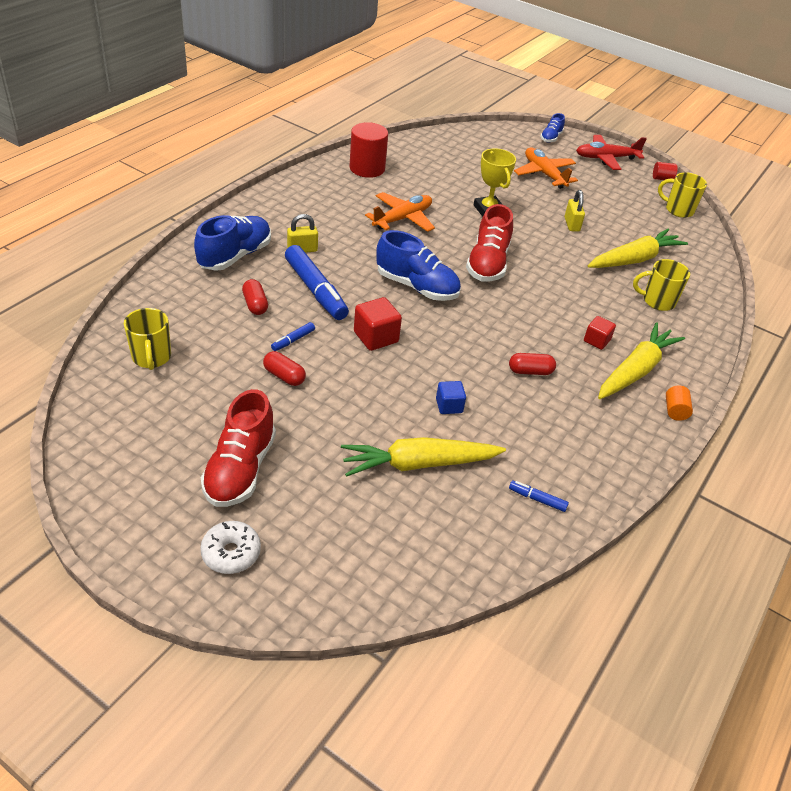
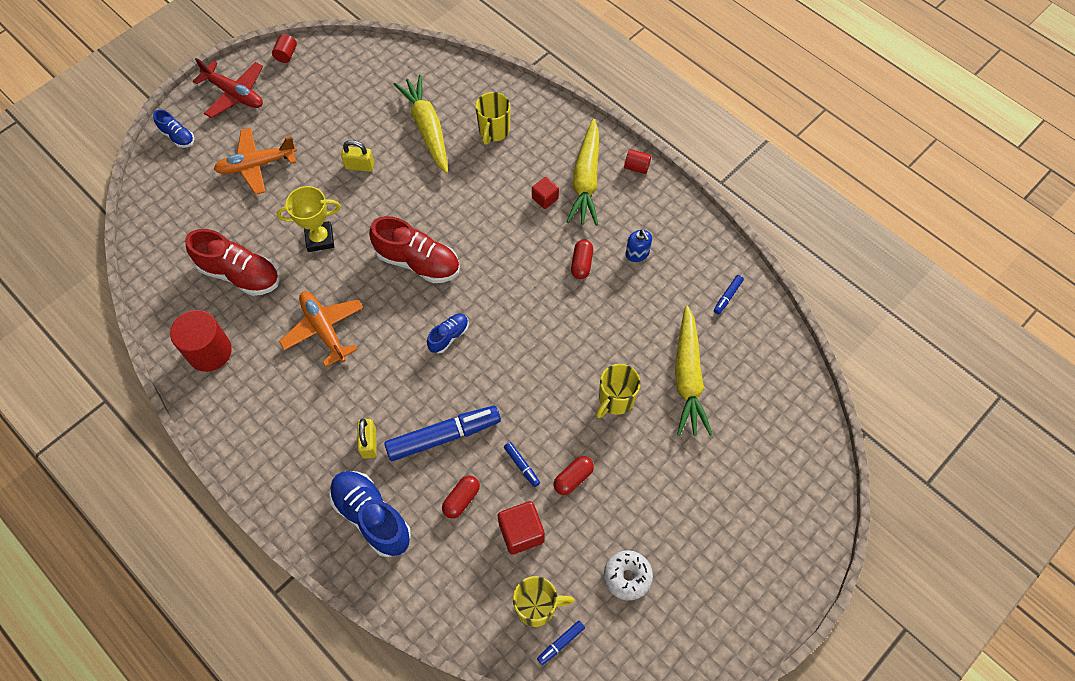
camera: 75 degrees left, 20 degrees up
(114, 375) = (560, 643): none -> blue marker
(231, 553) = (777, 535): white donut -> white donut (627, 576)
(240, 469) = (689, 524): red shoe -> red shoe (240, 274)
(255, 304) = (461, 499): red capsule -> red capsule turned 45 degrees counterclockwise
(376, 337) = (523, 387): red cube -> red cube (521, 532)
(417, 287) = (449, 336): blue shoe -> blue shoe, size x0.53
(449, 406) = (621, 340): blue cube -> none
(561, 415) = (637, 253): none -> blue soap dispenser
(606, 158) = (234, 94): red plane -> red plane turned 60 degrees counterclockwise
(635, 370) = (586, 180): yellow carrot -> yellow carrot turned 135 degrees counterclockwise
(675, 411) = (636, 167): orange cylinder -> red cylinder
(678, 210) = (348, 61): yellow mug -> yellow mug (615, 399)

